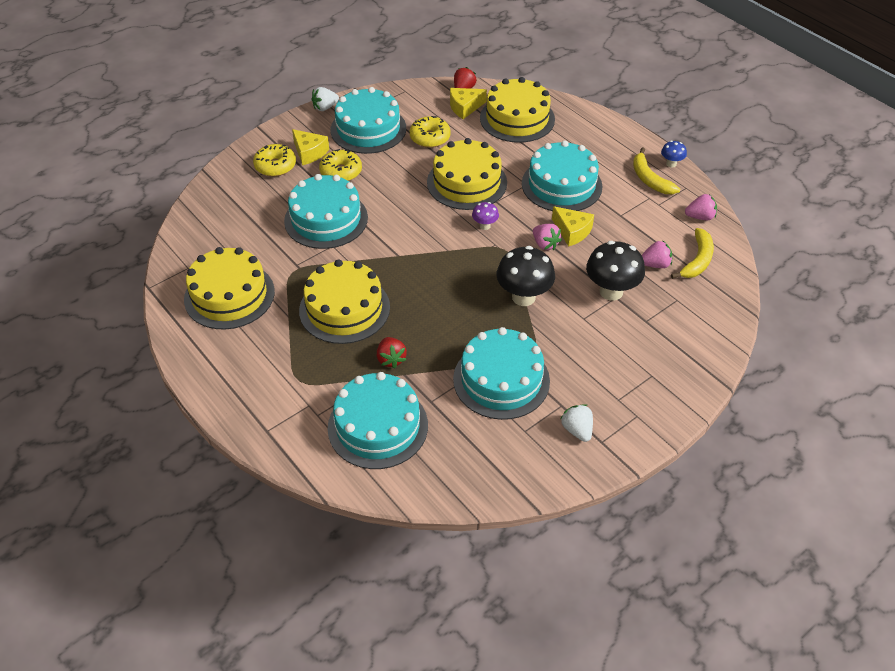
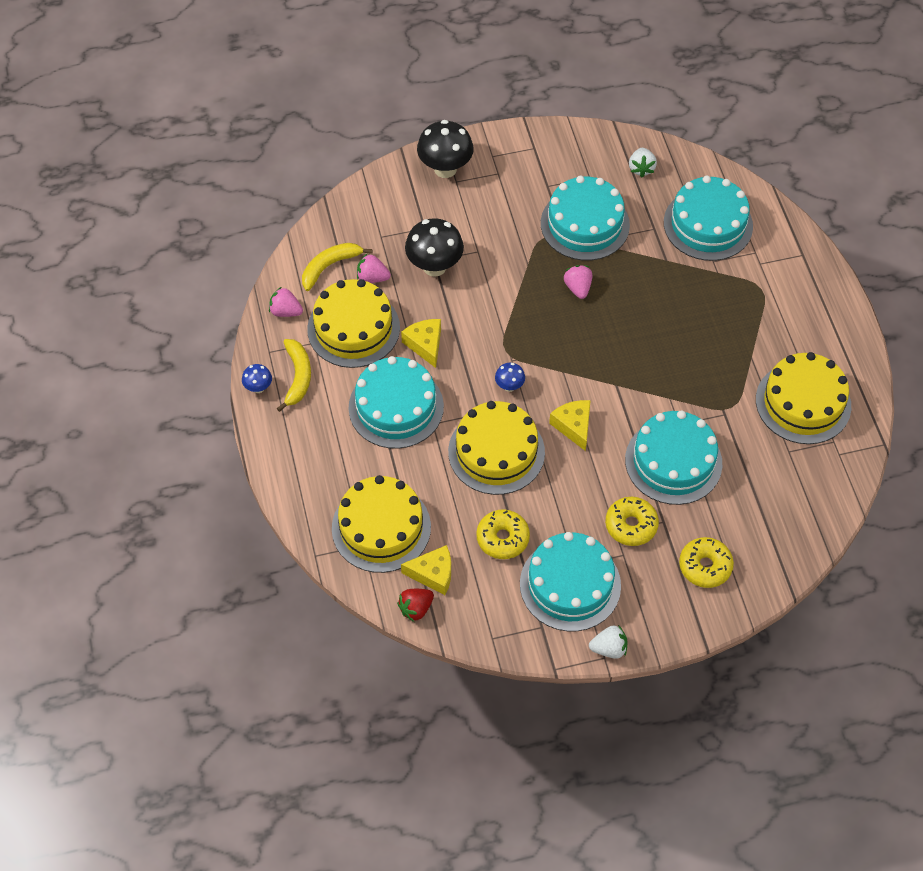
camera: 155 degrees left, 10 degrees up
(309, 152) = (657, 572): yellow cheese -> yellow cheese (573, 426)
(344, 308) = (694, 344): yellow cake -> yellow cake (353, 328)
(391, 359) = (671, 278): red strawberry -> none
(485, 226) = (509, 386): purple mushroom -> blue mushroom
(523, 297) = (519, 292): black mushroom -> black mushroom (445, 169)
(545, 244) = (462, 340): pink strawberry -> pink strawberry (578, 288)
(577, 430) = (547, 163): white strawberry -> white strawberry (641, 168)

